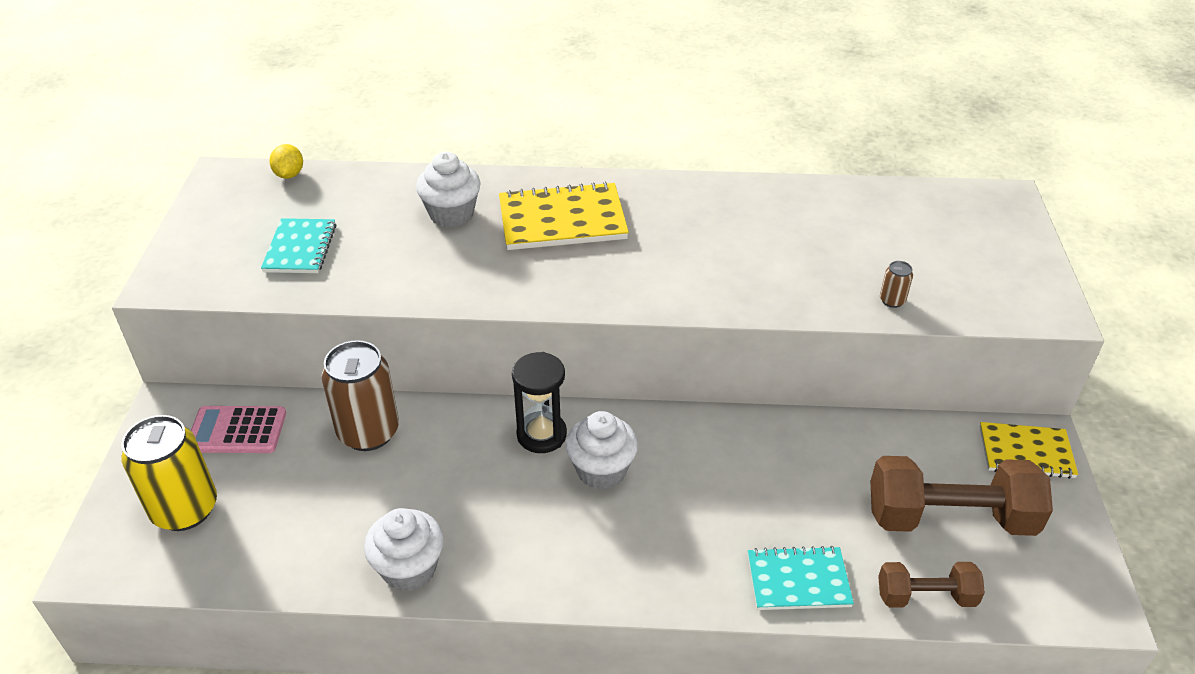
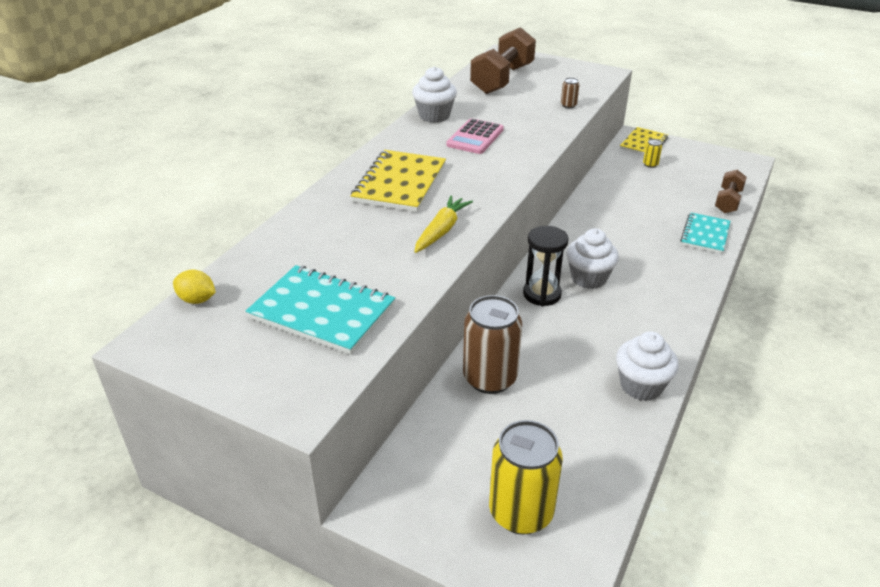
camera: 65 degrees left, 5 degrees down
(237, 430) = (440, 460): pink calculator -> pink calculator (475, 137)
(300, 248) = (322, 311): turquoise notebook -> turquoise notebook, size x1.55
(451, 214) = (347, 227): white cupcake -> white cupcake (434, 116)
(482, 279) = (441, 230): none -> yellow carrot
(950, 518) = (678, 177): brown dumbbell -> brown dumbbell (502, 79)
(962, 474) = (650, 164): none -> yellow can

